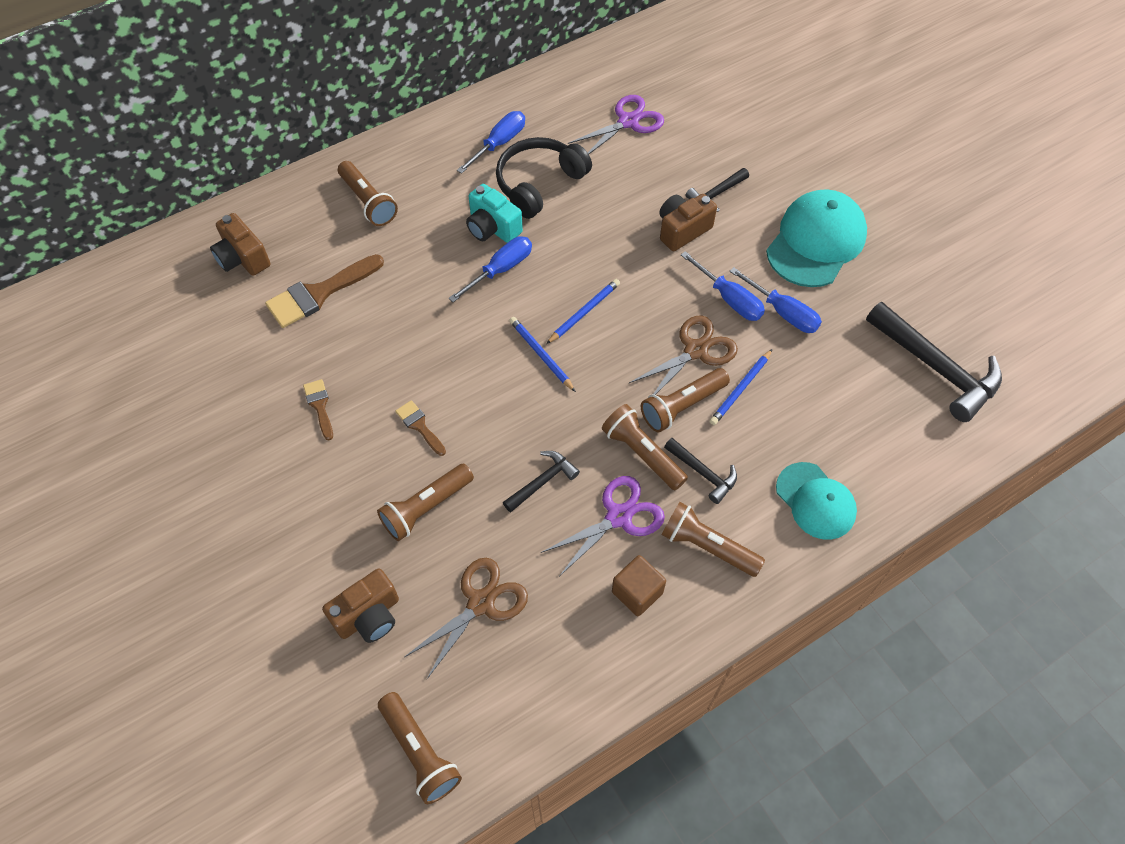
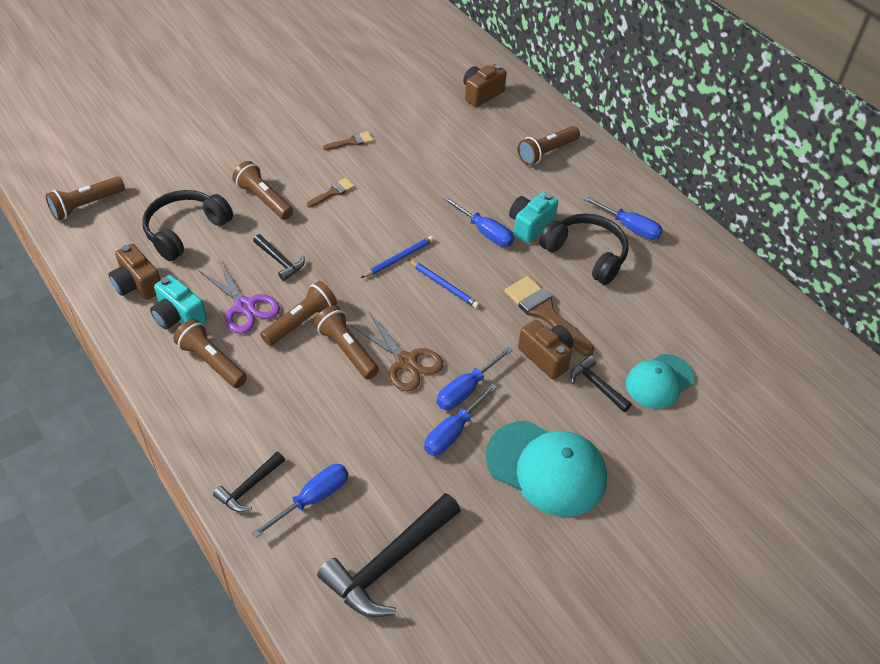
camera: 85 degrees right, 10 degrees down
(319, 293) = (452, 134): brown brush -> brown brush (545, 313)
(369, 616) = (185, 176): brown camera -> brown camera (137, 285)
(481, 603) = (185, 230): brown scissors -> black headphones
(628, 122) = (680, 318): purple scissors -> none
(637, 592) = (179, 316): brown cube -> turquoise camera
(703, 473) = (280, 362): black hammer -> black hammer (249, 487)
(707, 546) = (211, 362): brown flashlight -> brown flashlight turned 75 degrees counterclockwise
(740, 389) = (364, 393): blue pencil -> none
(815, 501) = (245, 441): turquoise cap -> turquoise cap (659, 381)
(876, 433) = (313, 498): none -> blue screwdriver

